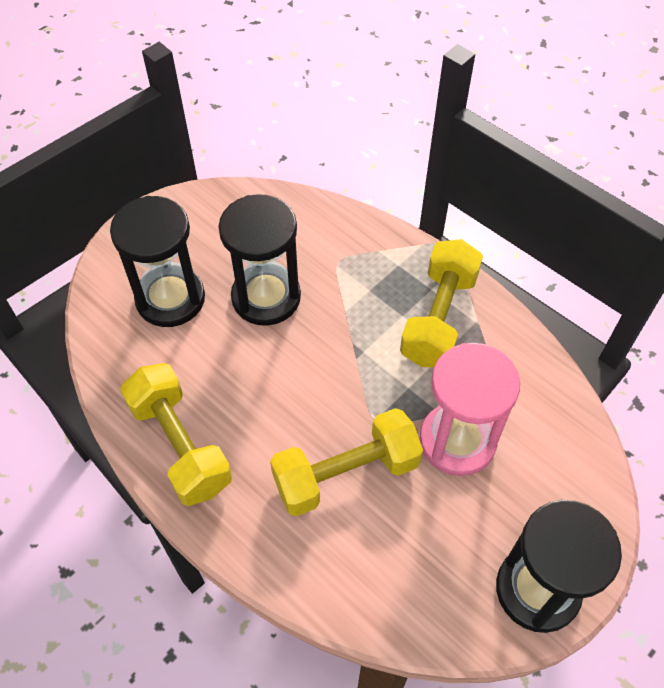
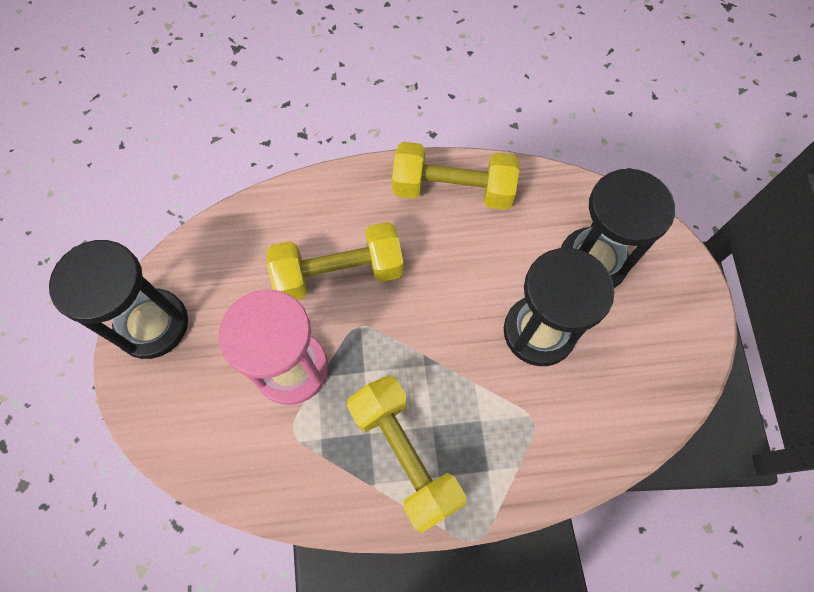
camera: 130 degrees right, 10 degrees up
(346, 473) = (339, 273): yellow dumbbell -> yellow dumbbell turned 60 degrees clockwise

